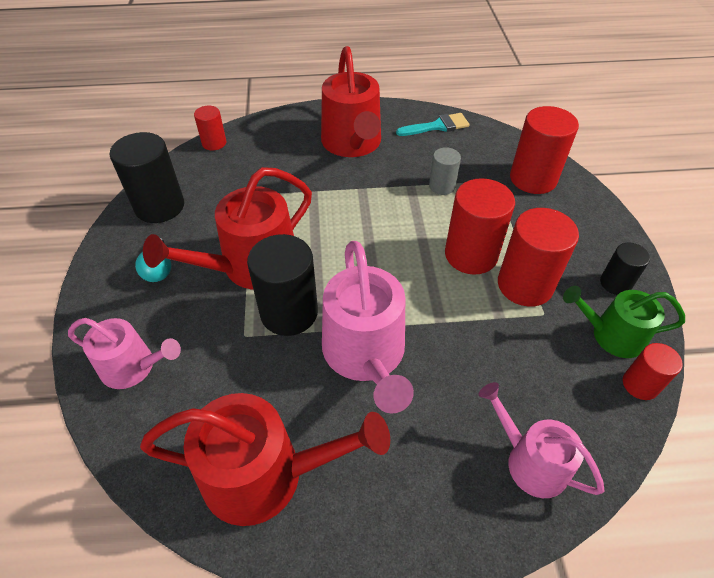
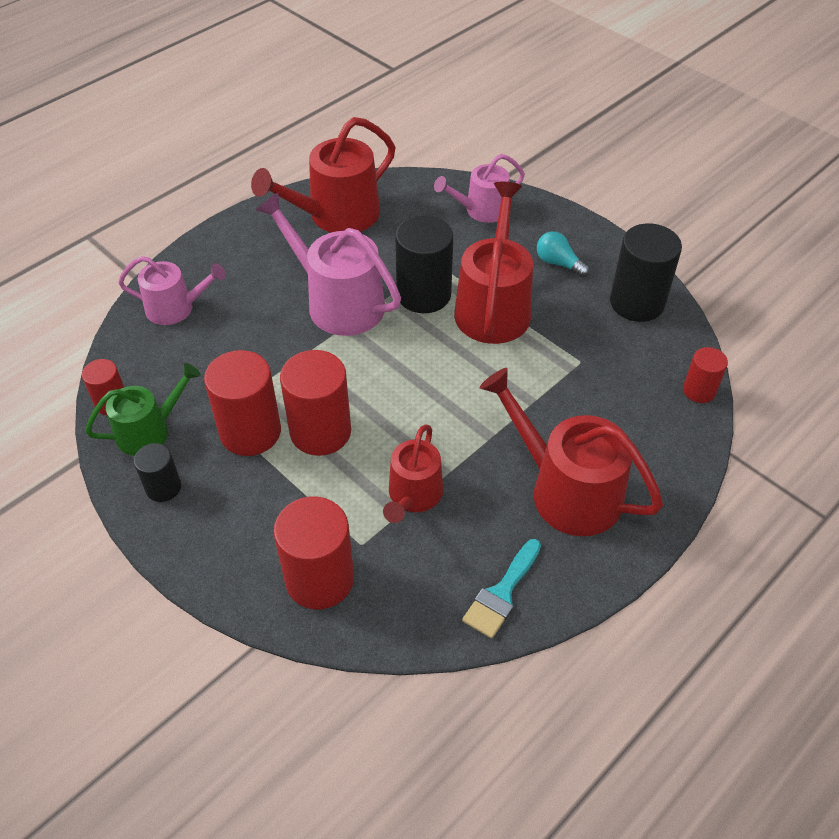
camera: 140 degrees right, 0 degrees up
(442, 186) = (413, 496): grey cylinder -> red watering can

